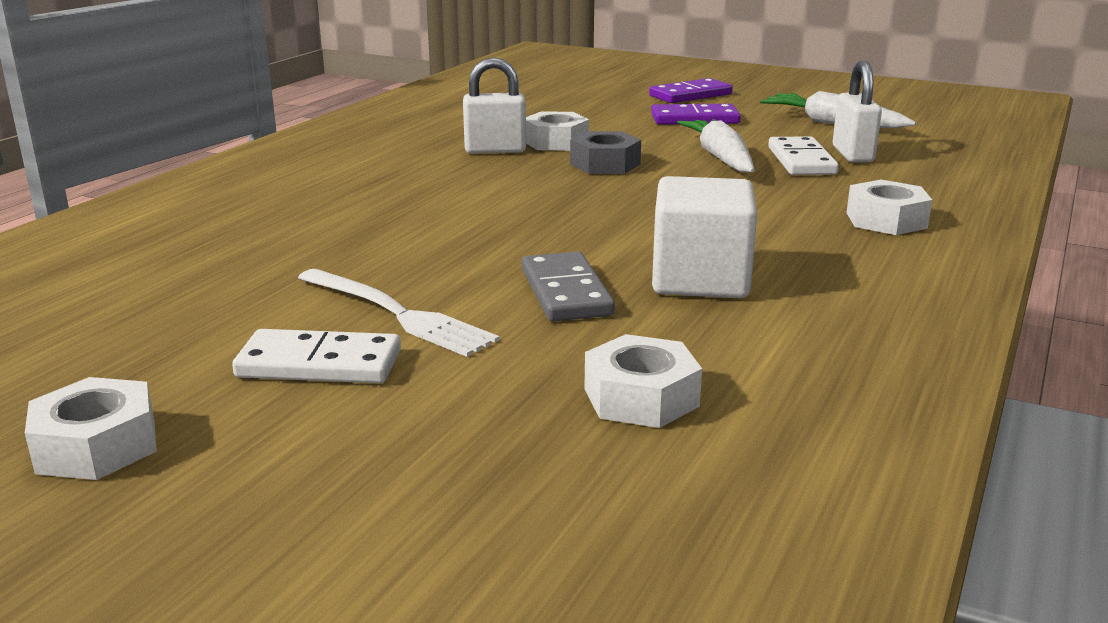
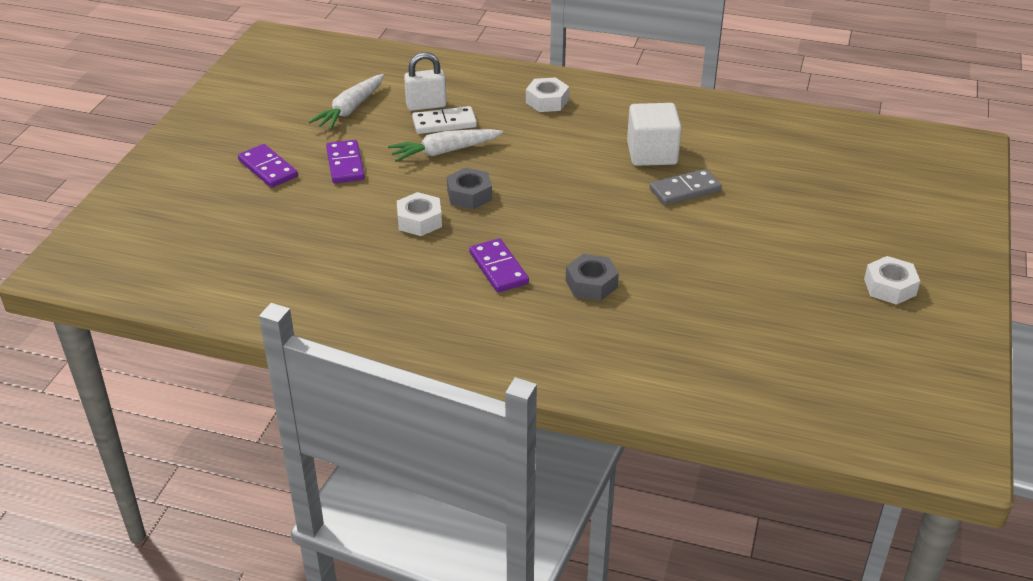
camera: 100 degrees left, 15 degrees up
(319, 364) = (794, 247): white domino -> none
(354, 208) = (591, 284): none -> grey nut
(398, 314) = (734, 235): white fork -> none
(429, 168) = (498, 268): none -> purple domino
(495, 150) = (447, 245): white padlock -> none
(641, 397) = (775, 163): white nut -> none

